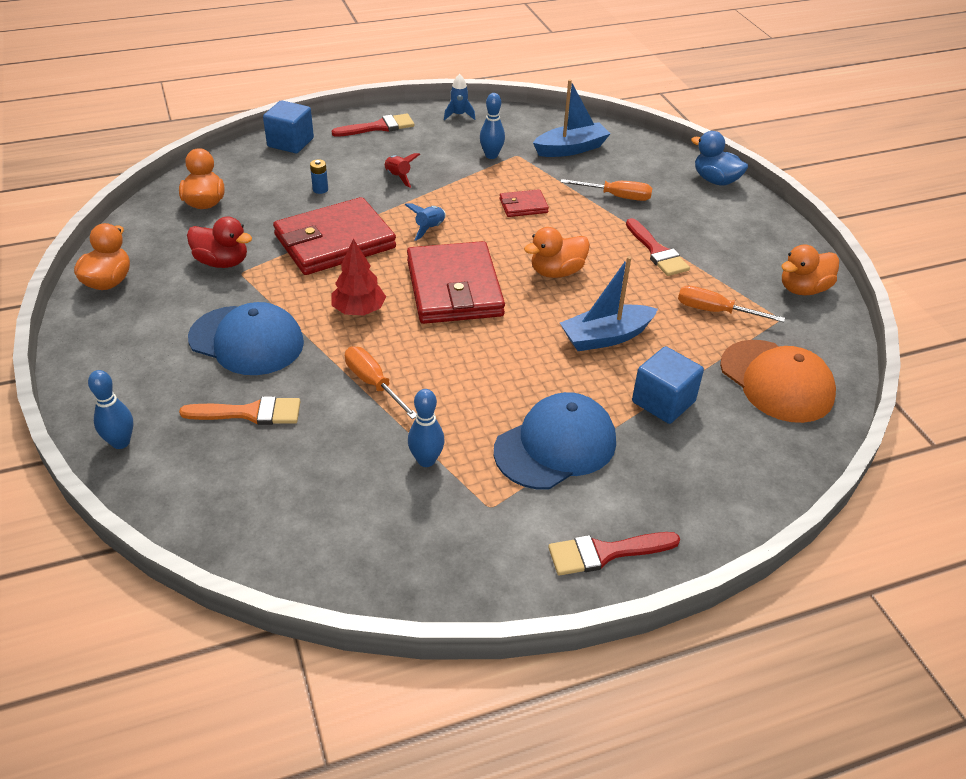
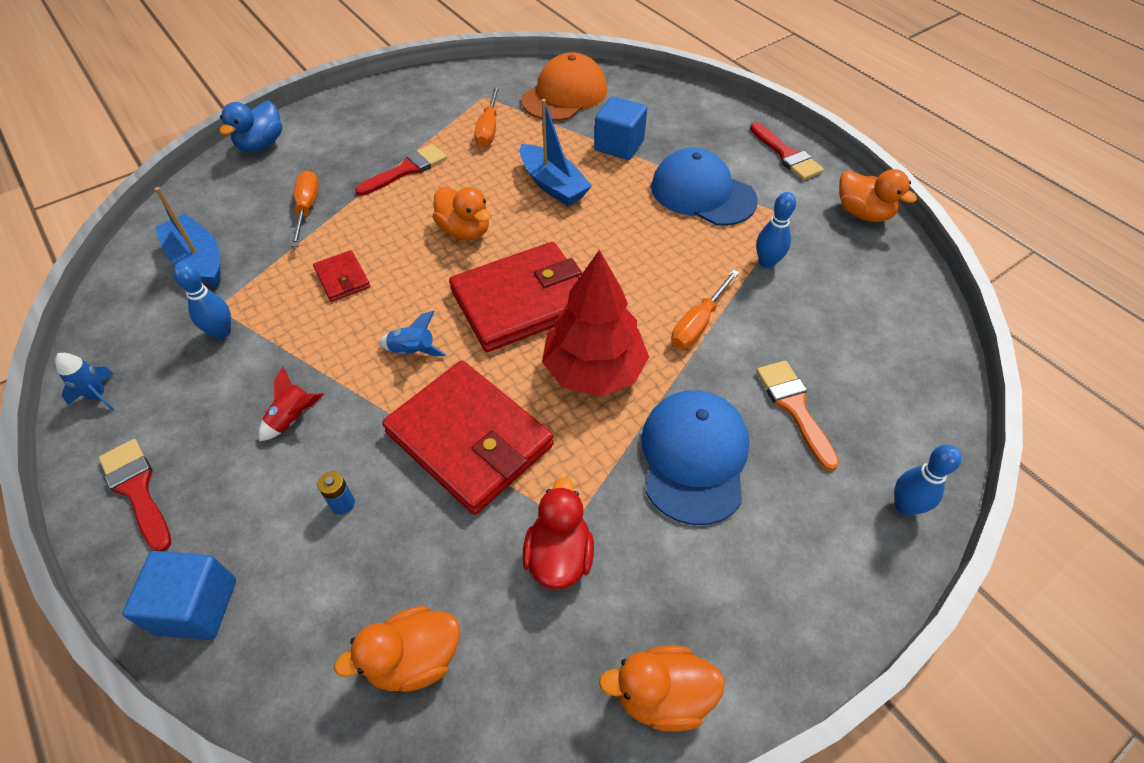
camera: 105 degrees left, 10 degrees up
(359, 310) = (594, 370): red tree -> red tree, size x1.60
(803, 289) = (438, 87): orange duck -> orange duck (863, 213)

